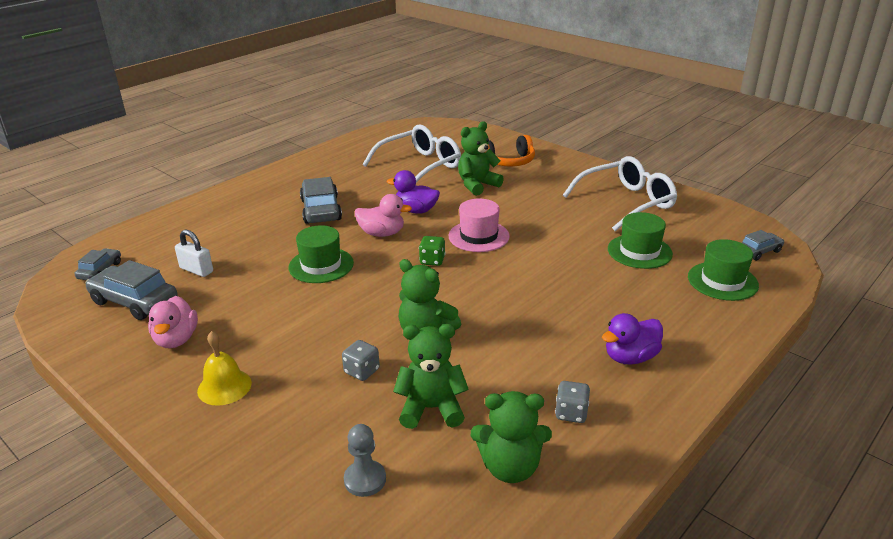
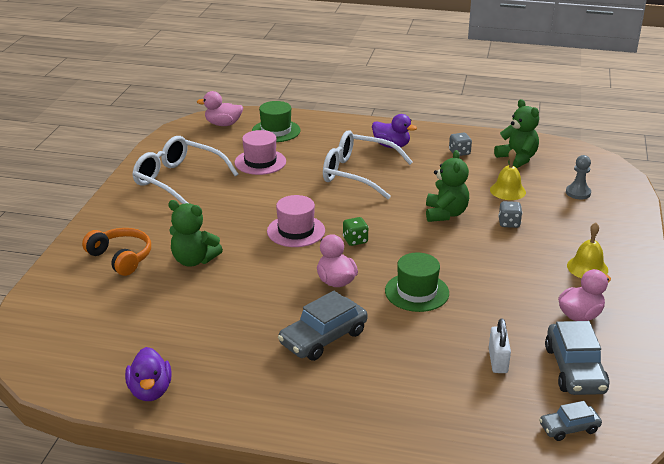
camera: 120 degrees left, 0 degrees up
(416, 210) = (276, 278): purple duck -> purple duck (150, 391)
(419, 166) = (170, 312): white glasses -> white glasses (358, 174)
(431, 408) = (507, 191): green teddy bear -> yellow bell
(639, 251) = (260, 162): green hat -> pink hat
(758, 251) = (223, 124): grey car -> pink duck

